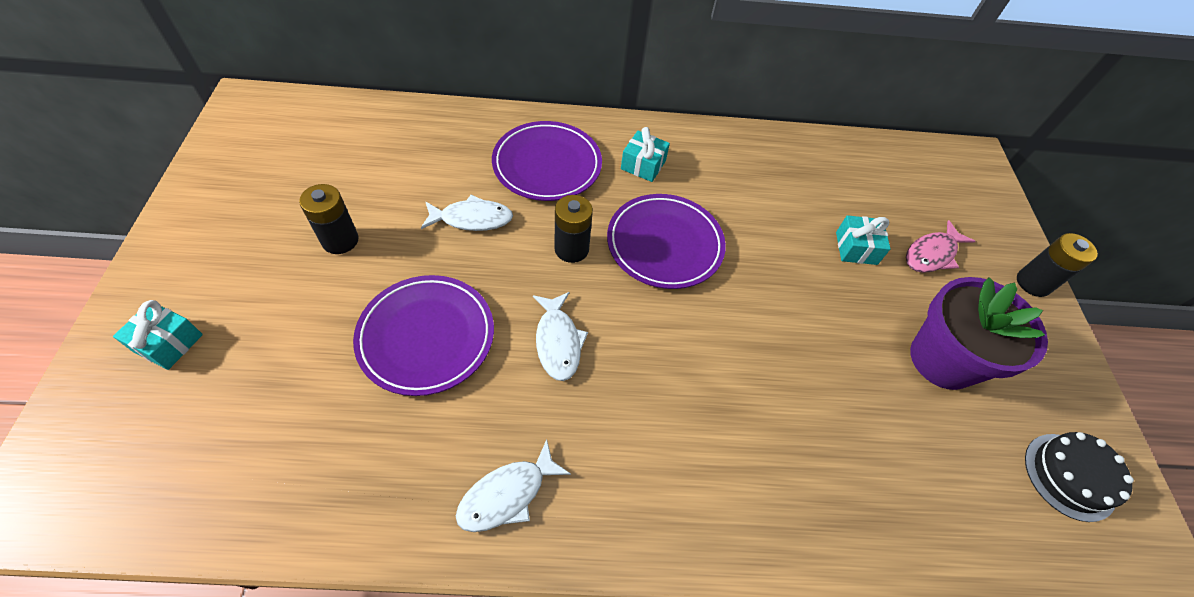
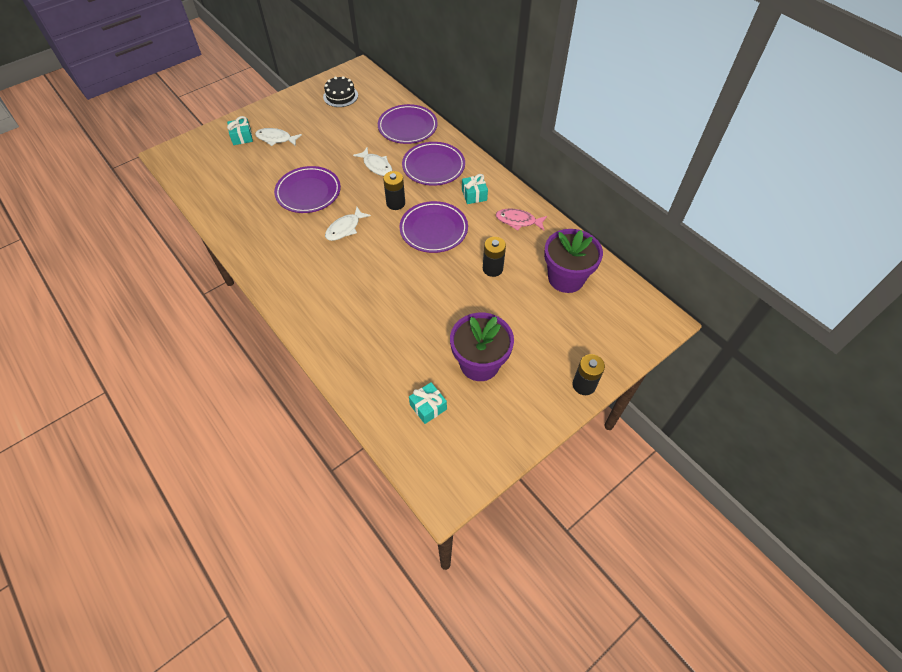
camera: 55 degrees right, 0 degrees up
(340, 240) = (324, 141): black battery -> black battery (492, 269)
(439, 137) = (407, 127): none -> purple plate
(507, 494) = (268, 255): white fish -> white fish (276, 139)
(856, 248) = (516, 298): turquoise gift -> turquoise gift (428, 407)
(857, 185) = (566, 278): none -> purple flower pot
(931, 254) = (551, 331): pink fish -> pink fish (518, 221)
(1069, 476) = (460, 442): black cake -> black cake (340, 96)

